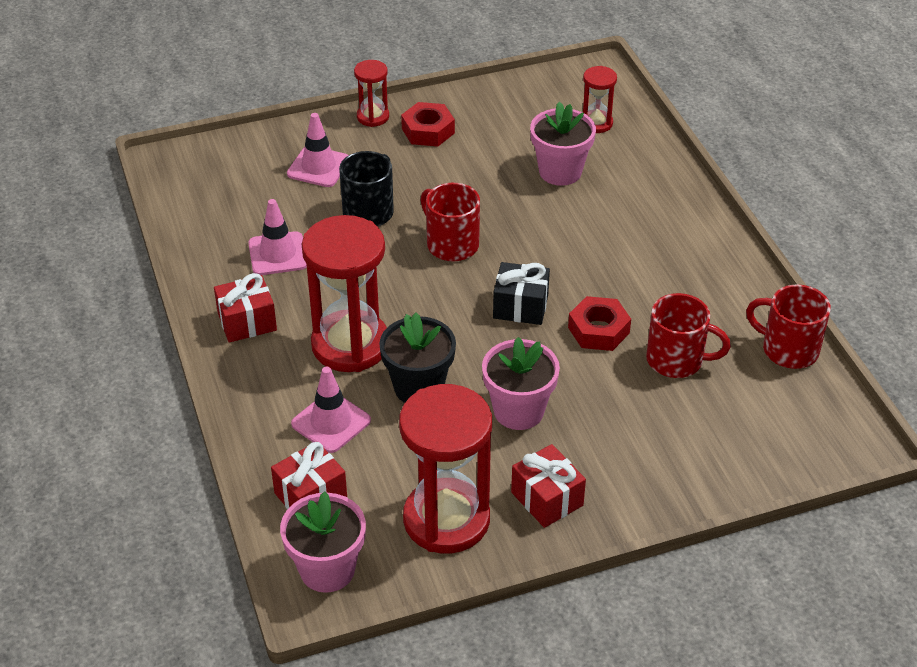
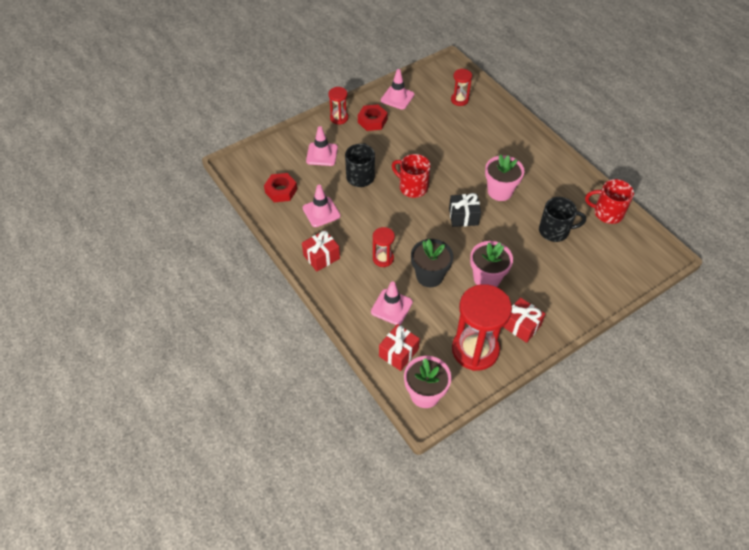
camera: 15 degrees left, 10 degrees up
(350, 345) = (383, 258): red hourglass -> red hourglass, size x0.49
(487, 102) = (397, 97): none -> pink traffic cone
(560, 172) = (452, 132): pink flower pot -> pink flower pot (500, 191)
(598, 330) = (509, 222): red nut -> red nut (281, 191)
(677, 360) = (555, 231): red mug -> black mug

